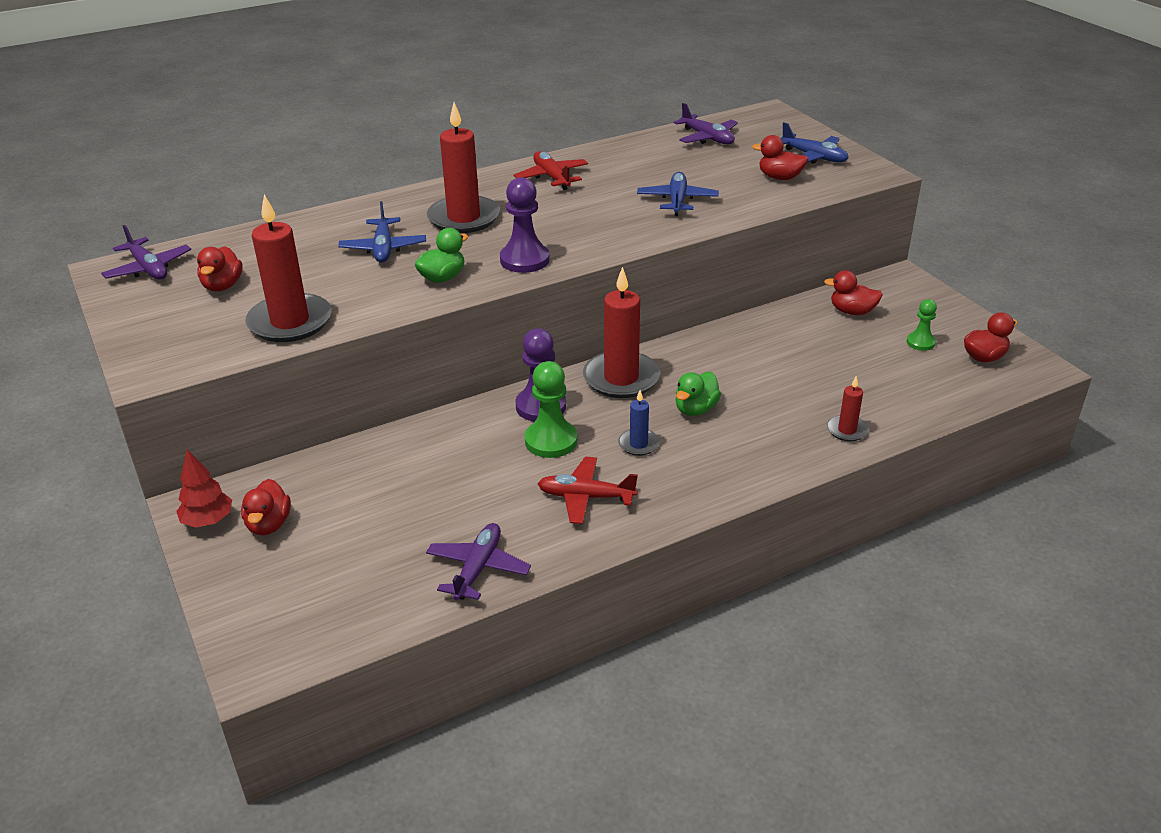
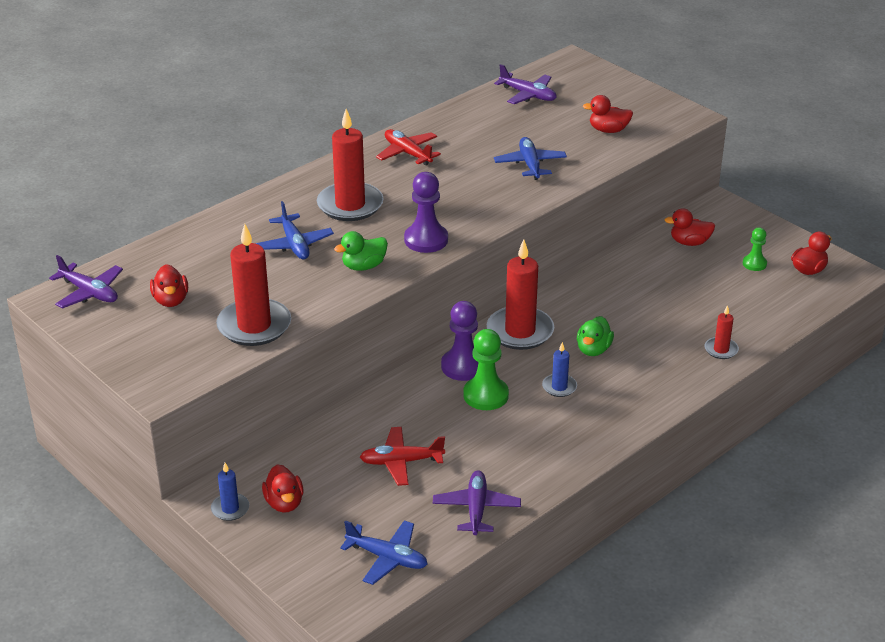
camera: 15 degrees left, 0 degrees up
(208, 521) = (230, 509): red tree -> blue candle
(442, 278) = (363, 266): green duck -> green duck turned 150 degrees counterclockwise
(586, 497) = (536, 438): red plane -> red plane (401, 462)
(814, 157) = (629, 105): blue plane -> blue plane (387, 558)

